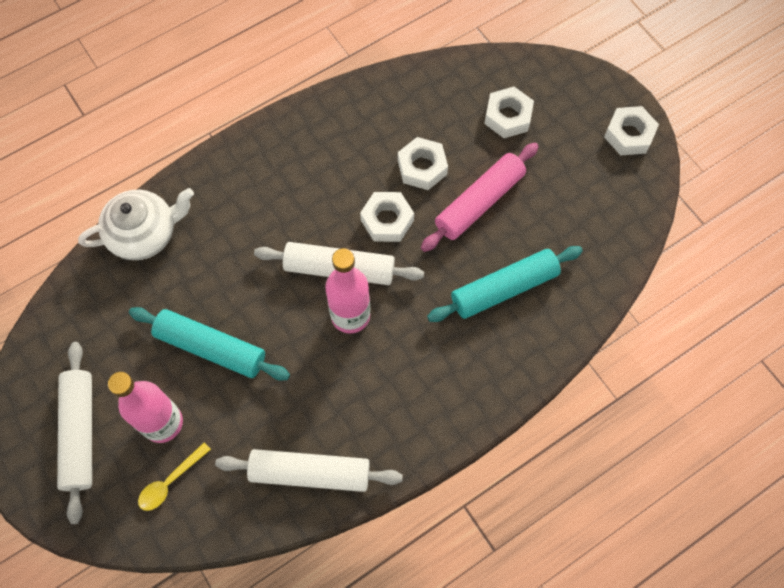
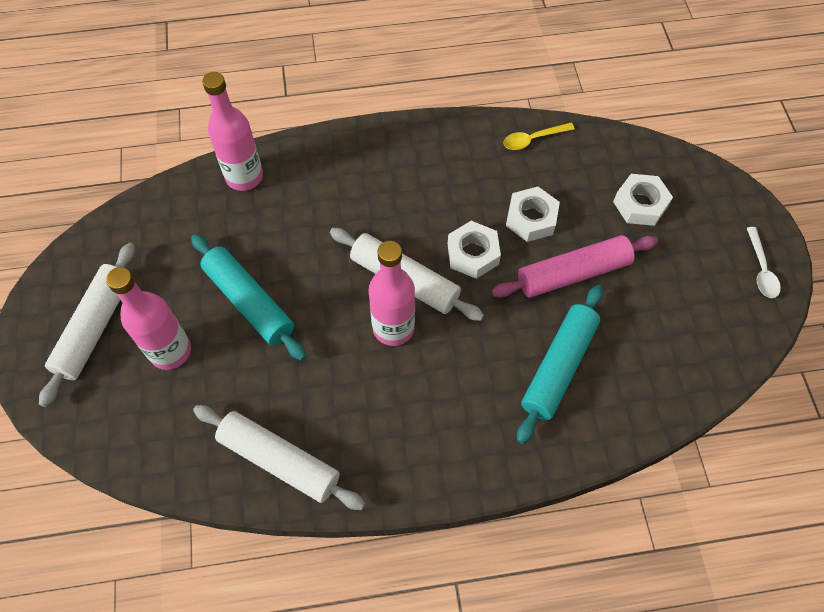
camera: 25 degrees right, 5 degrees down
(144, 233) = (244, 177): white teapot -> pink bottle
(170, 482) = (148, 408): yellow spoon -> yellow spoon (532, 139)
(504, 289) = (559, 367): turquoise rolling pin -> turquoise rolling pin turned 60 degrees counterclockwise
(629, 135) = (761, 269): white nut -> white spoon

